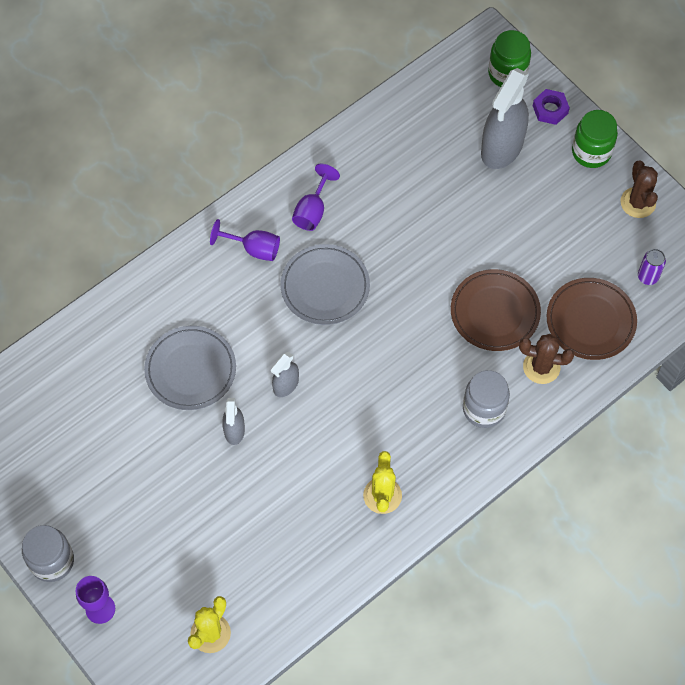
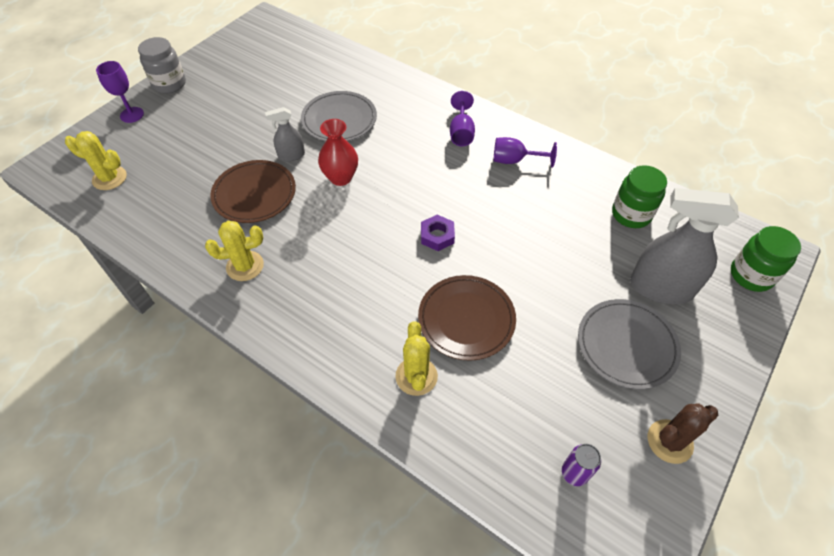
camera: 75 degrees right, 10 degrees down
(286, 385) = (341, 178): grey spray bottle -> red vase
(325, 287) = (443, 184): grey plate -> grey plate (626, 345)
(484, 409) = (353, 331): grey jar -> none
(541, 367) = (416, 376): brown cactus -> yellow cactus
(550, 109) = (734, 323): purple nut -> purple nut (437, 236)
(590, 321) = (490, 417): brown plate -> brown plate (254, 194)
(591, 152) = (707, 375): green jar -> green jar (631, 214)

